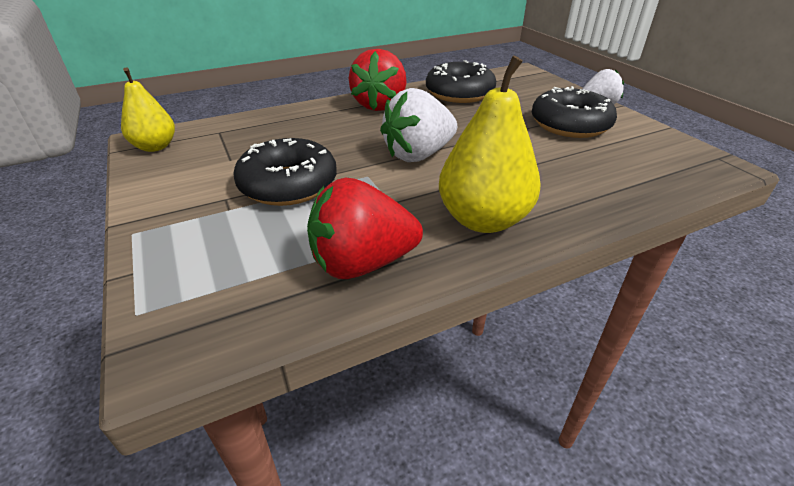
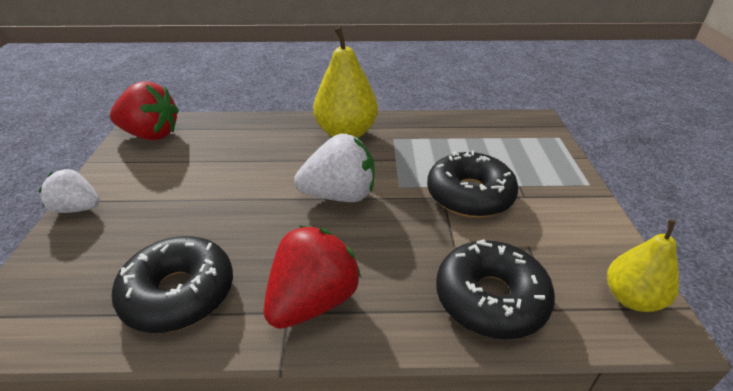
camera: 155 degrees left, 0 degrees up
(362, 263) = (434, 130): red strawberry -> red strawberry (151, 135)
(570, 125) = (159, 189): black donut -> black donut (490, 298)

